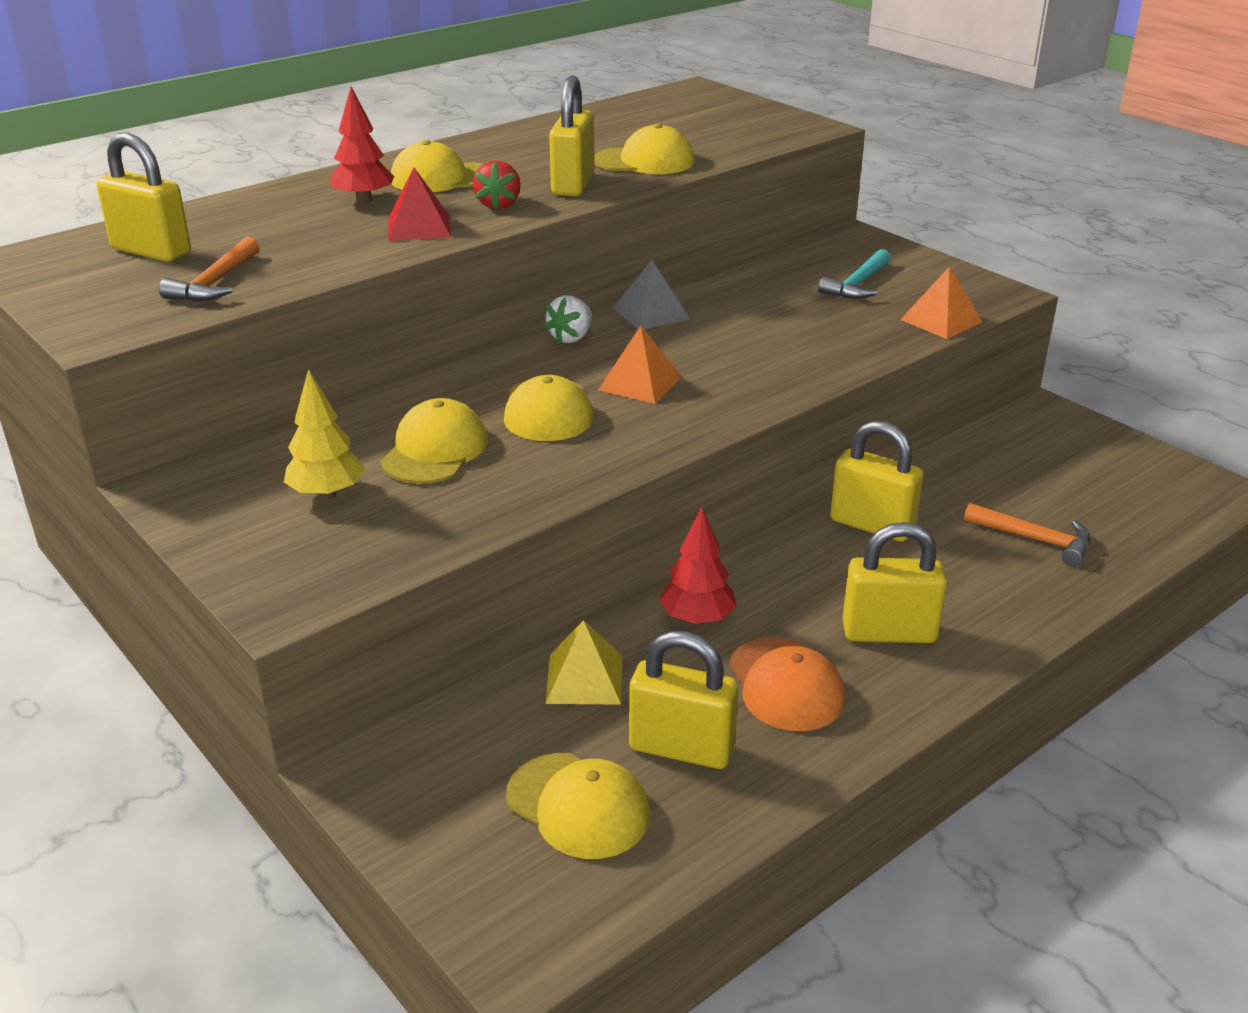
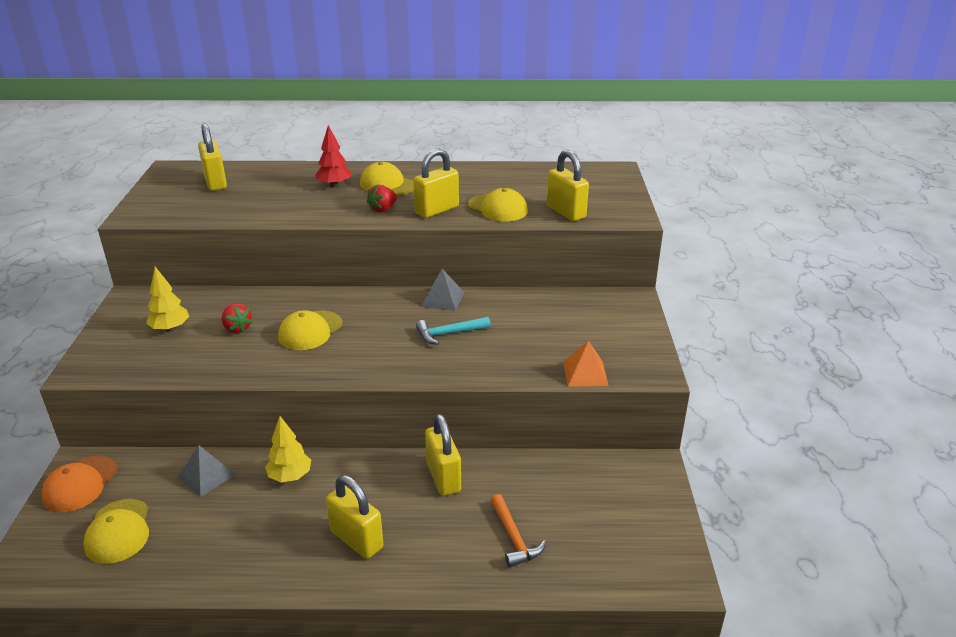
camera: 40 degrees right, 0 degrees up
(215, 283) = (207, 208): orange hammer -> none
(419, 227) = (328, 209): red pyramid -> none
(435, 450) = (237, 328): yellow cap -> red strawberry
(571, 338) = (384, 296): white strawberry -> none
(584, 679) = (206, 476): yellow pyramid -> grey pyramid
(640, 383) = (371, 336): orange pyramid -> none
(681, 748) = (189, 534): yellow padlock -> yellow padlock (566, 212)
(697, 619) = (290, 476): red tree -> yellow tree
(786, 684) = (273, 534): orange cap -> orange cap (80, 484)
(857, 285) = (578, 329): turquoise hammer -> turquoise hammer (449, 333)

